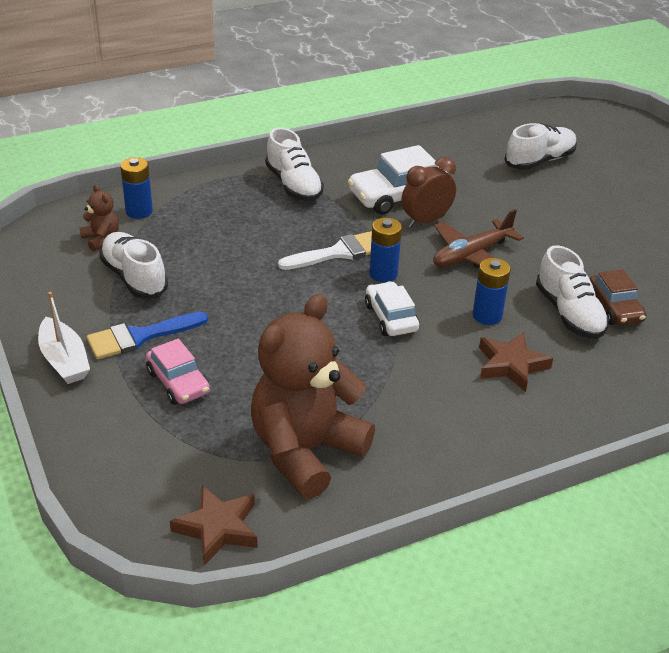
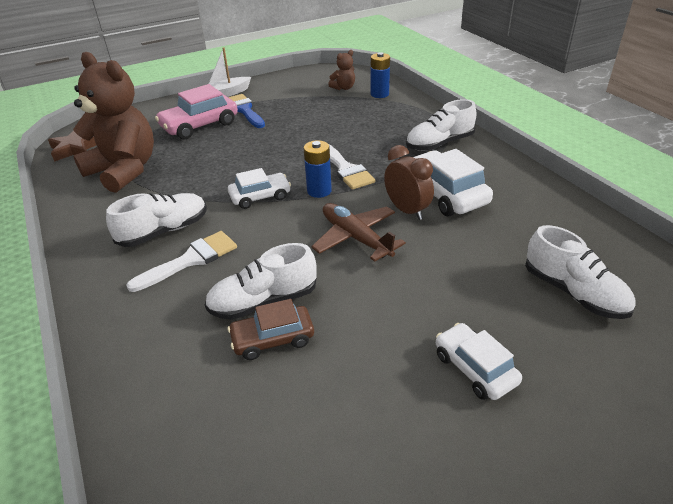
camera: 90 degrees right, 0 degrees up
(134, 277) = (304, 102): white shoe -> white shoe (164, 231)
(178, 382) = (200, 125): pink car -> pink car, size x1.56
(487, 316) = (261, 247): blue battery -> none
(511, 365) = (191, 260): brown star -> white brush
(625, 215) = (474, 368): none -> white car

